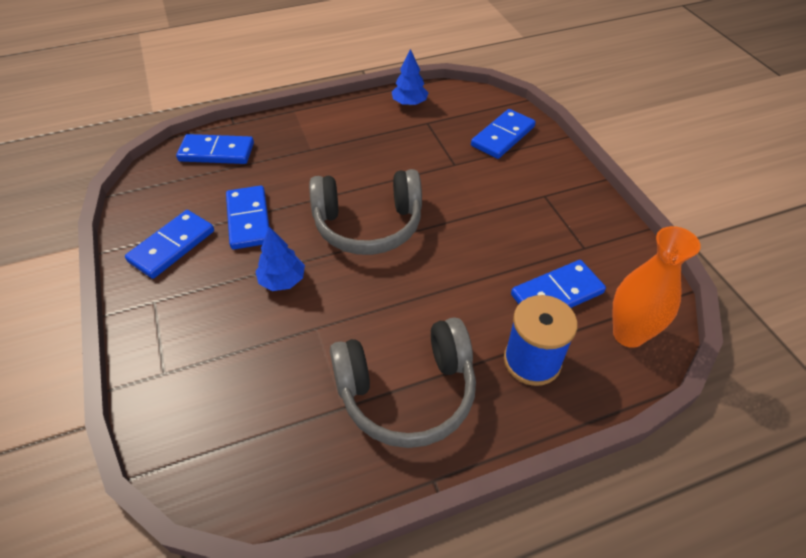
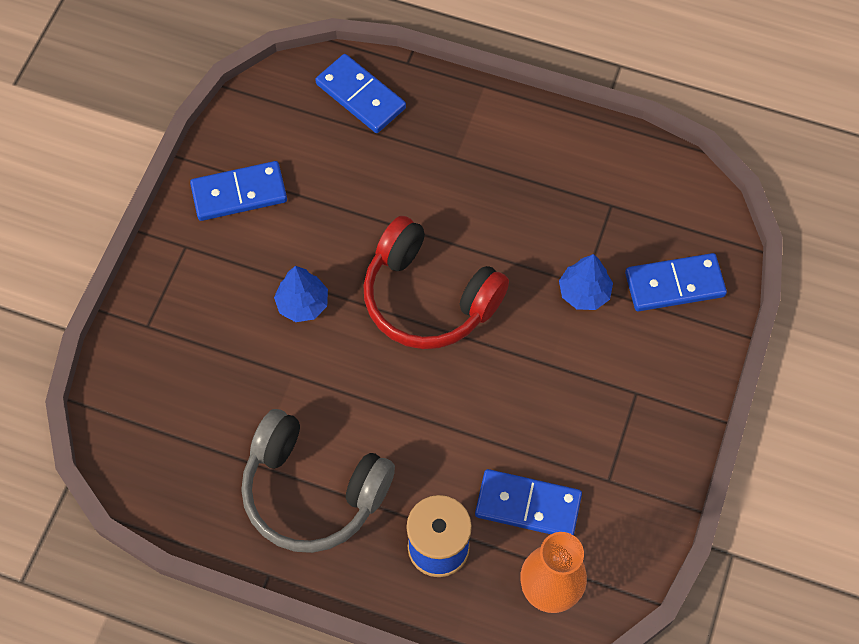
camera: 40 degrees right, 15 degrees up
(248, 220) = (326, 210): blue domino -> none
(368, 225) = (428, 298): grey headphones -> red headphones
(409, 103) = (618, 162): blue tree -> blue tree (584, 292)

